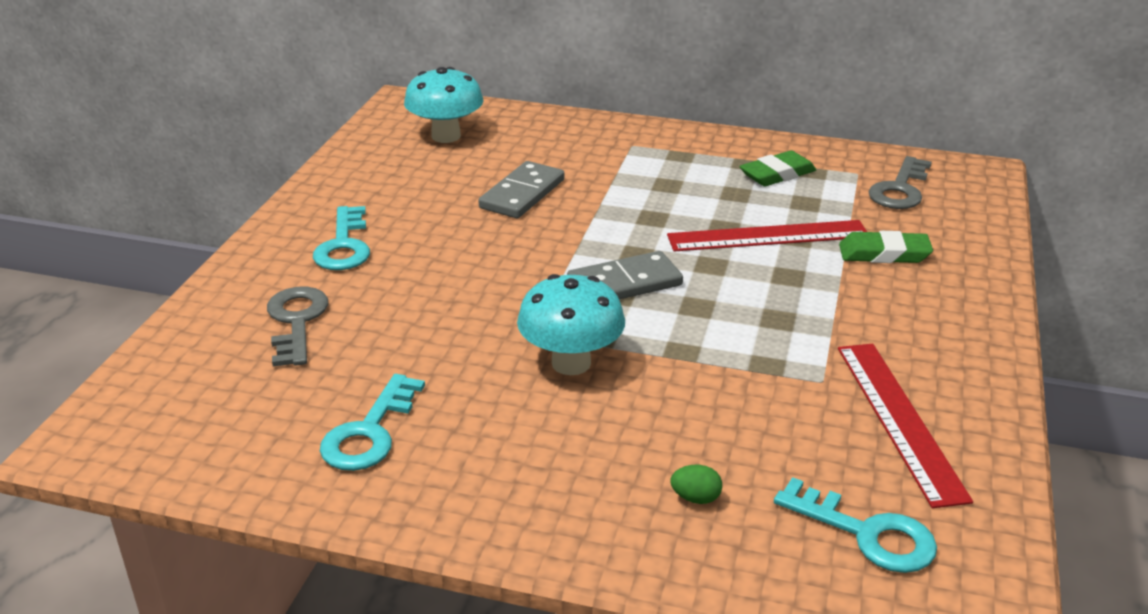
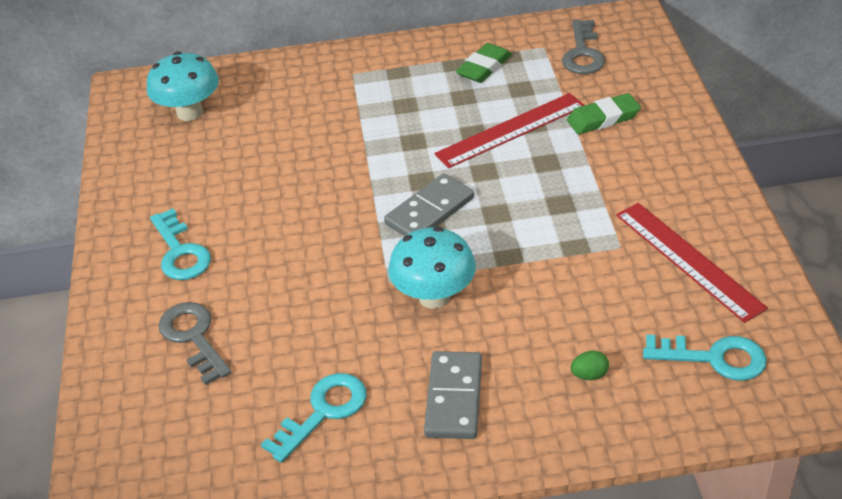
camera: 20 degrees left, 10 degrees up
(370, 432) = (323, 412): turquoise key -> turquoise key turned 135 degrees counterclockwise
(522, 194) = (294, 152): grey domino -> grey domino (453, 398)

